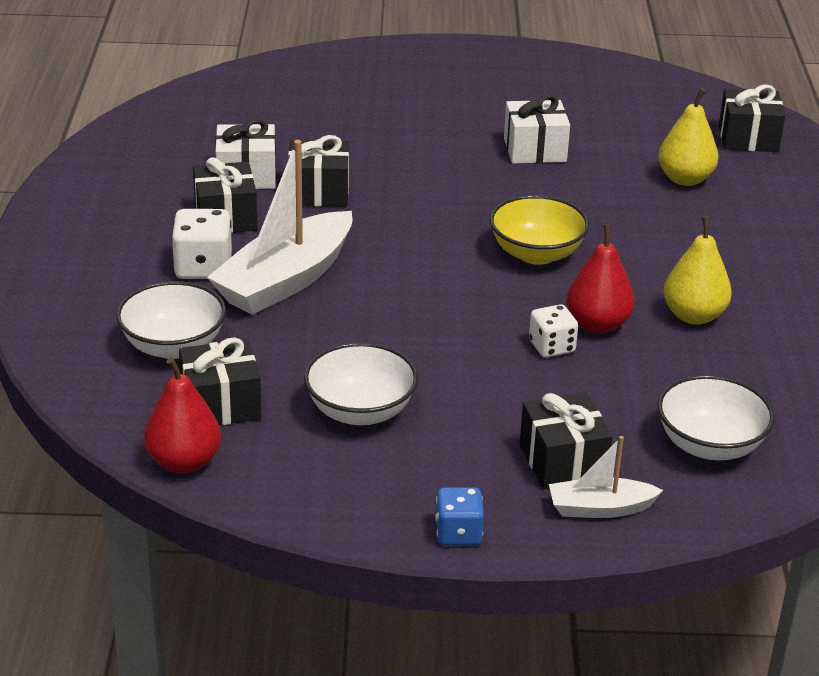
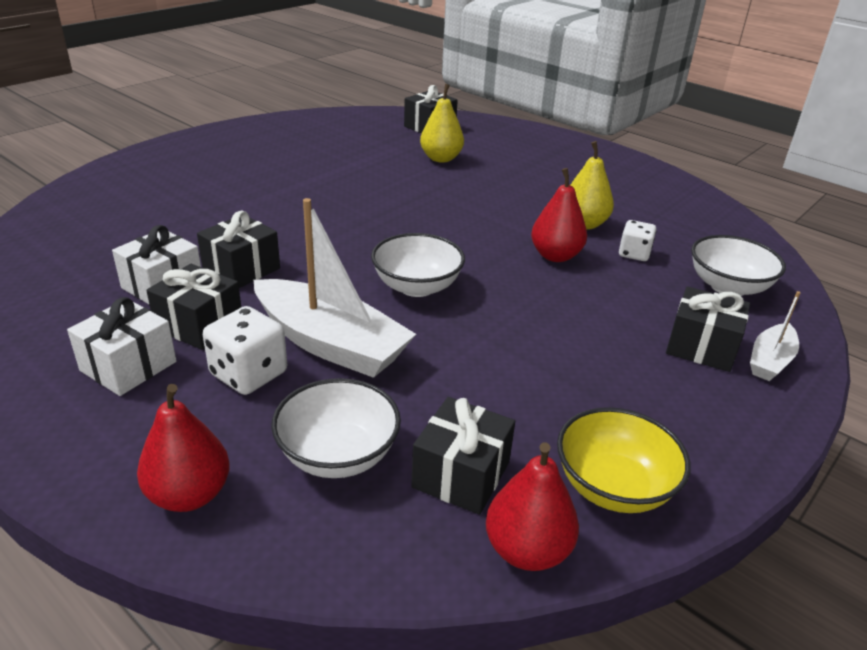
camera: 50 degrees left, 0 degrees up
(69, 312) = (189, 495): none -> red pear
(285, 280) = (330, 343): white boat -> white boat turned 45 degrees counterclockwise
(360, 411) = (552, 402): white bowl -> white bowl (417, 286)
(458, 533) = (759, 440): blue dice -> none
(535, 150) = (335, 178): white gift -> white gift (128, 366)
(536, 253) = (448, 234): yellow bowl -> yellow bowl (613, 487)
(551, 347) = (561, 283): white dice -> white dice (634, 254)

